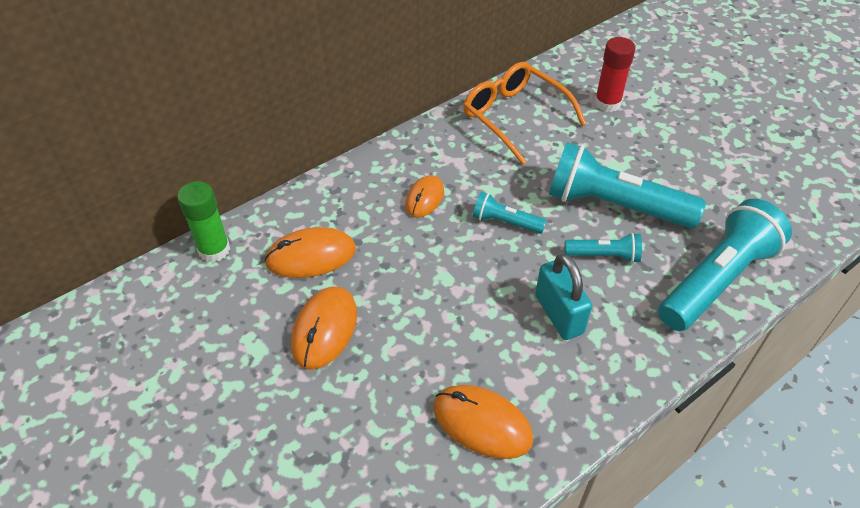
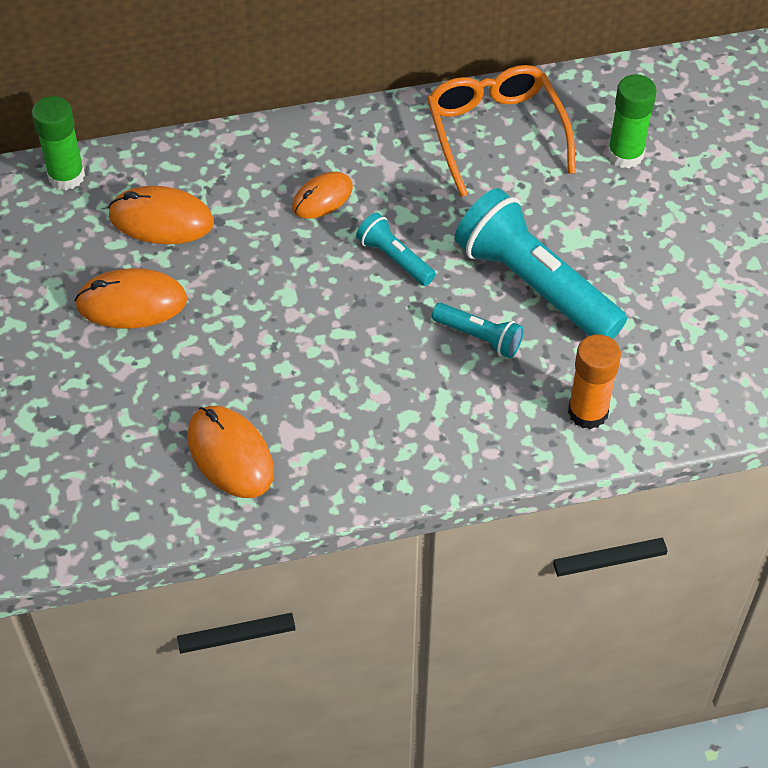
camera: 25 degrees right, 5 degrees up
(324, 329) = (131, 302): orange mouse -> orange mouse turned 45 degrees clockwise
(559, 314) = (382, 380): turquoise padlock -> none
(607, 103) = (625, 154): red glue stick -> green glue stick
(717, 280) = (588, 412): turquoise flashlight -> orange glue stick

